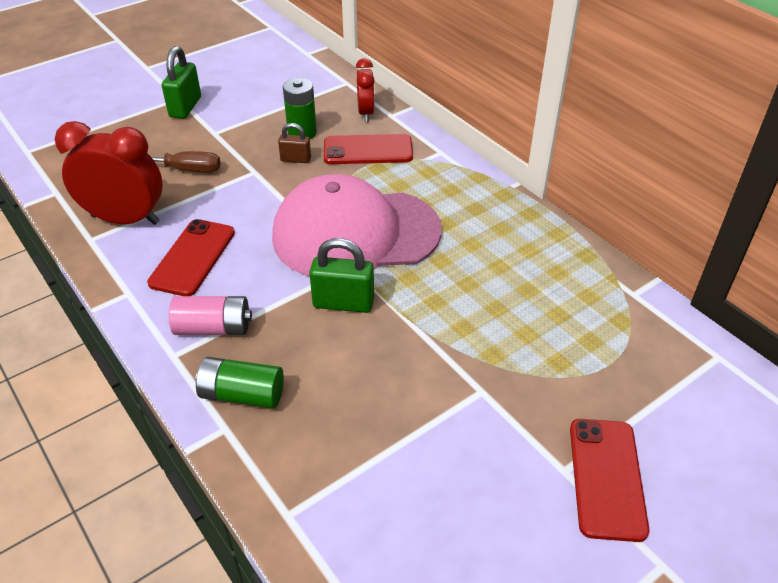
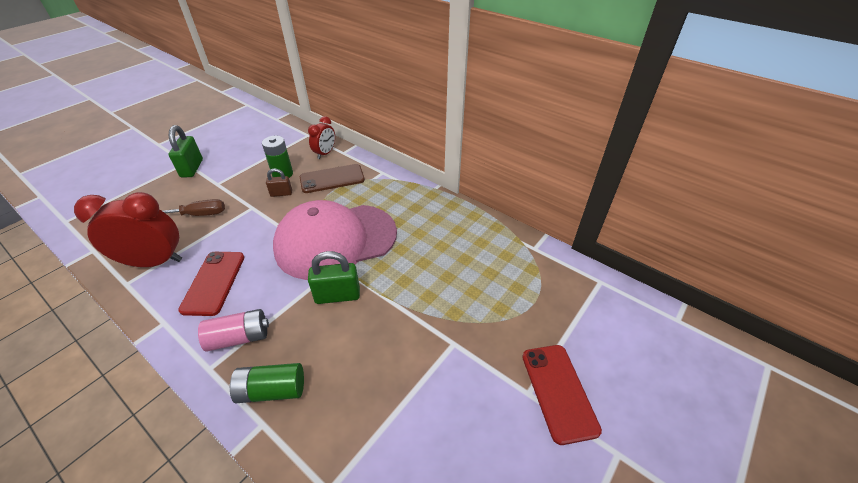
camera: 15 degrees left, 0 degrees up
(366, 113) = (325, 153): red clock -> red clock turned 45 degrees clockwise
(368, 150) = (332, 179): red phone -> brown phone

